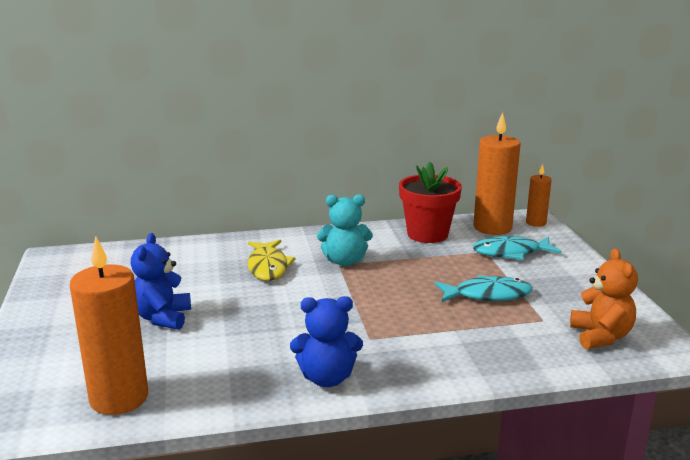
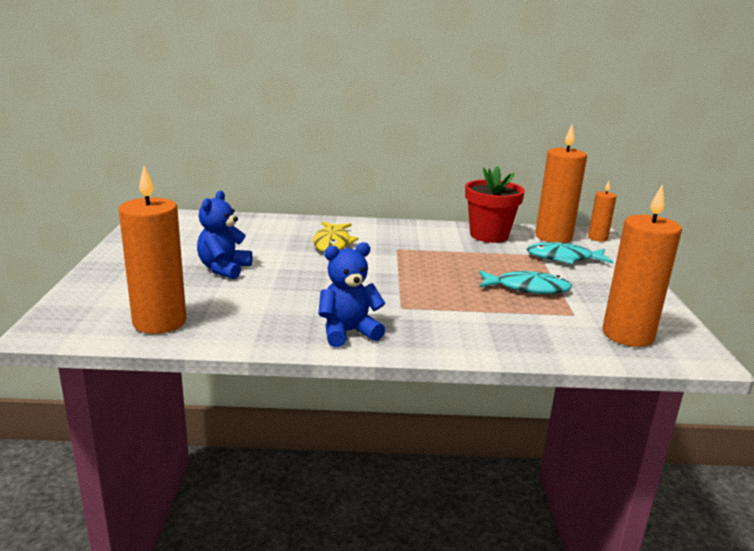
camera: 10 degrees right, 0 degrees up
(327, 378) = (348, 332): blue teddy bear -> blue teddy bear turned 150 degrees clockwise
(345, 261) = (403, 247): turquoise teddy bear -> none
(600, 336) = (627, 335): orange teddy bear -> orange candle

